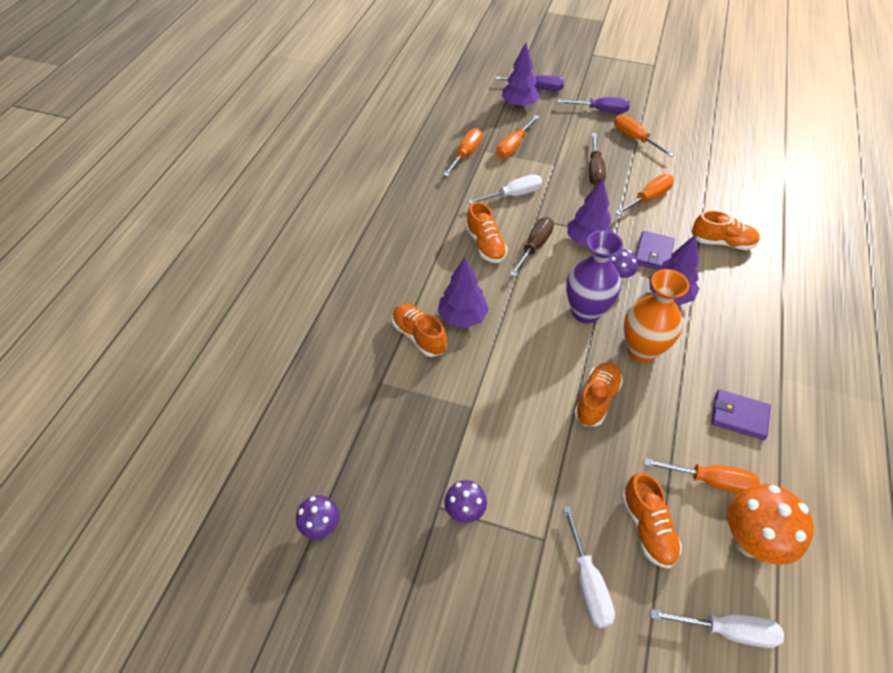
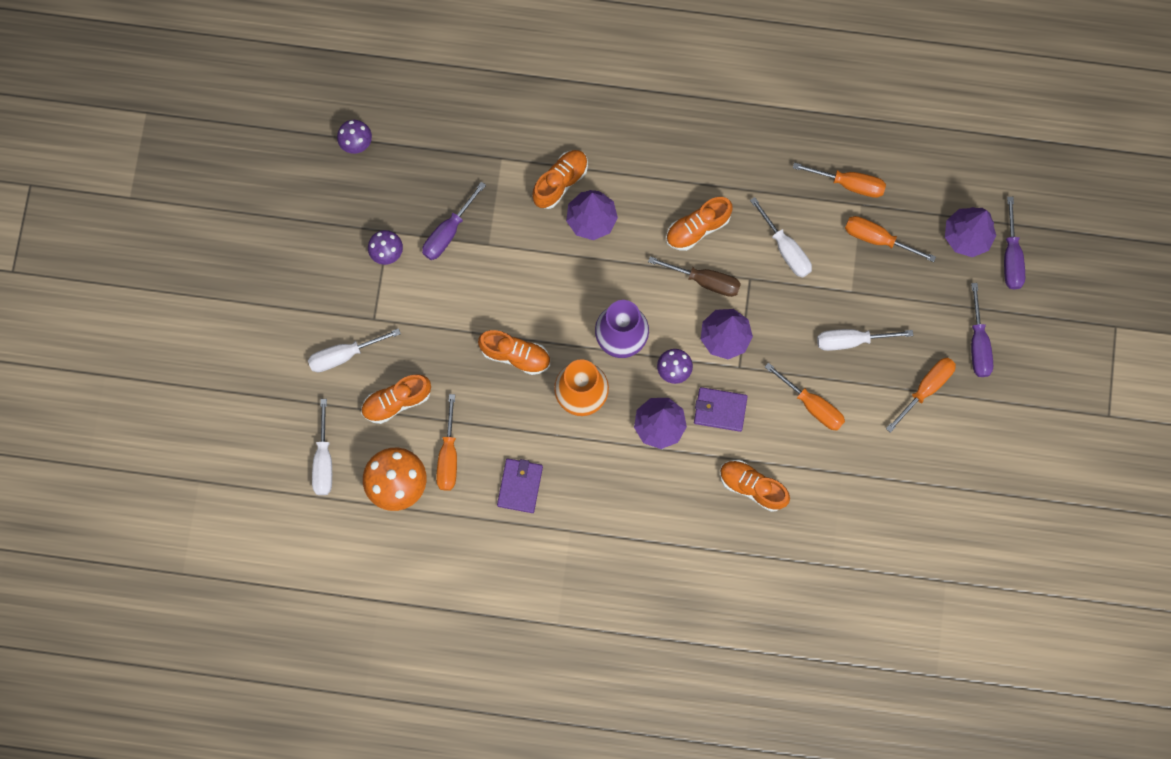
camera: 80 degrees right, 25 degrees up
(451, 443) = (448, 232): none -> purple screwdriver
(594, 170) = (851, 340): brown screwdriver -> white screwdriver
(722, 242) = (752, 487): orange shoe -> orange shoe turned 120 degrees clockwise

